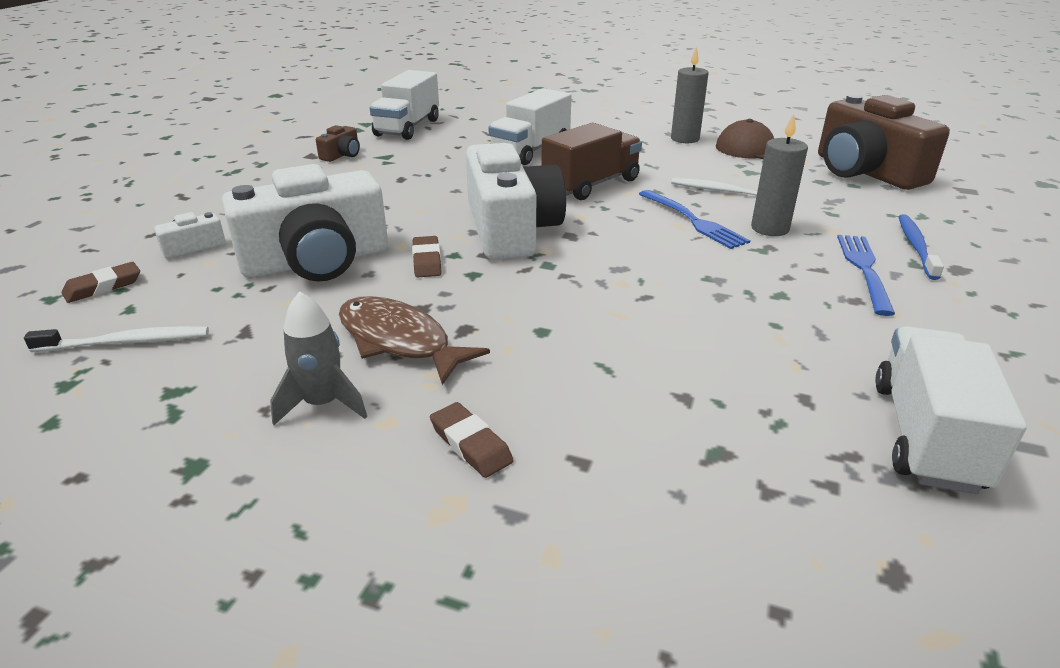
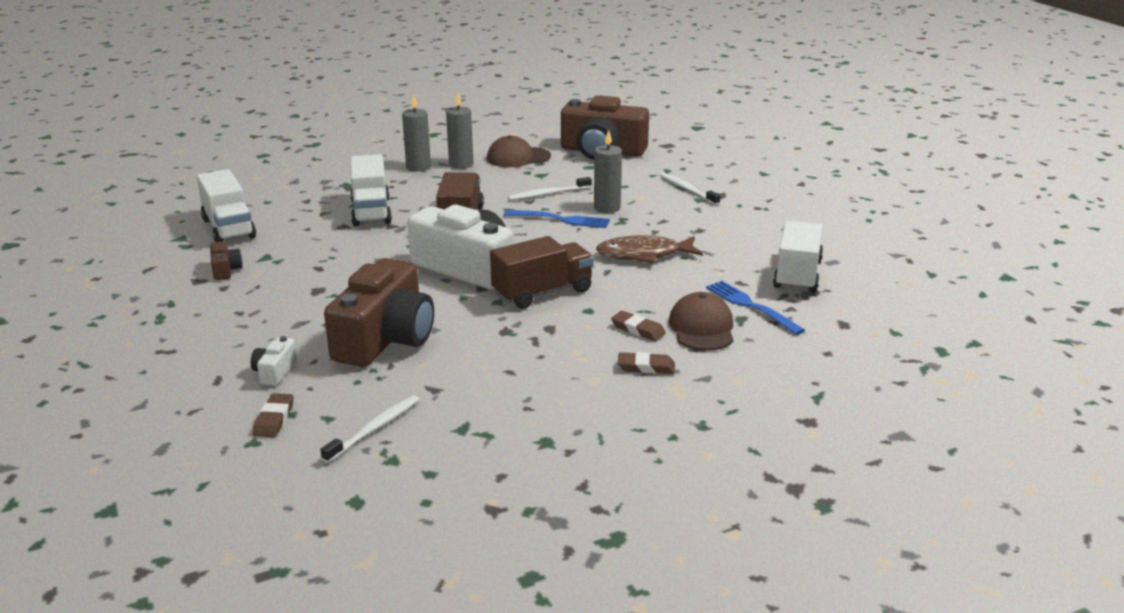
camera: 45 degrees left, 5 degrees down
(316, 261) = (385, 339): white camera -> brown camera
(323, 404) = (550, 391): grey rocket -> none
(399, 341) = (528, 349): brown fish -> brown fish (644, 254)
(427, 261) = (455, 307): brown eraser -> brown eraser (638, 329)
(532, 286) = (542, 292): none -> brown truck
(638, 433) = (702, 328): none -> brown cap
(641, 129) = (418, 167): none -> grey candle
(864, 269) = (682, 212): blue fork -> blue fork (751, 306)
(915, 246) = (687, 190): blue toothbrush -> white toothbrush
(926, 435) = (797, 275): white truck -> white truck turned 45 degrees clockwise

